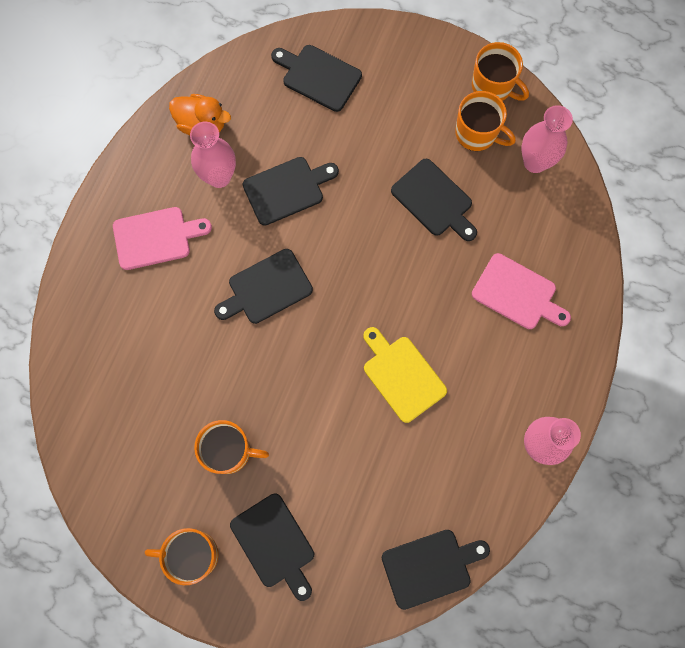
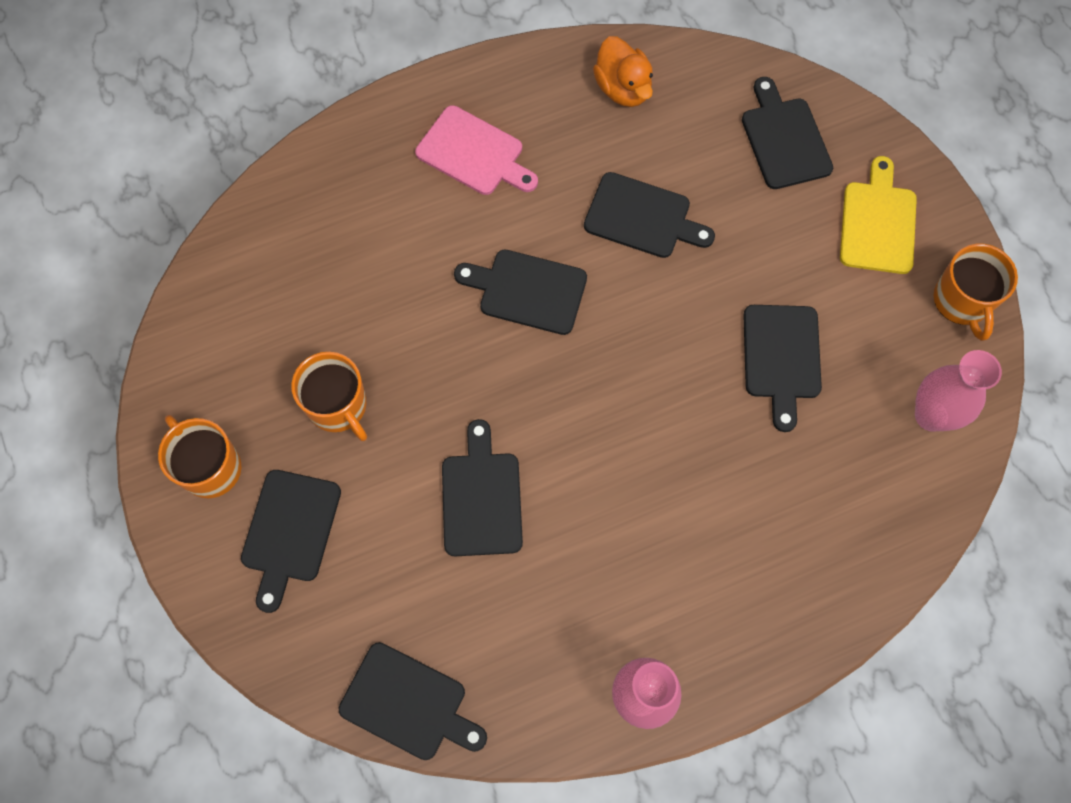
camera: 45 degrees right, 5 degrees down
(219, 177) = (589, 149): pink vase -> none
(357, 424) = (481, 498): none -> black cutting board
(401, 375) = (572, 494): yellow cutting board -> yellow cutting board (878, 223)
(477, 134) = (896, 333): orange mug -> none
(517, 293) = (775, 527): pink cutting board -> none

